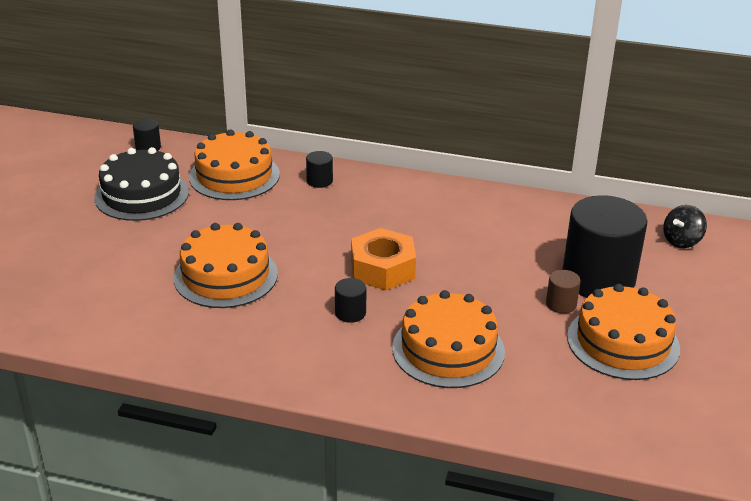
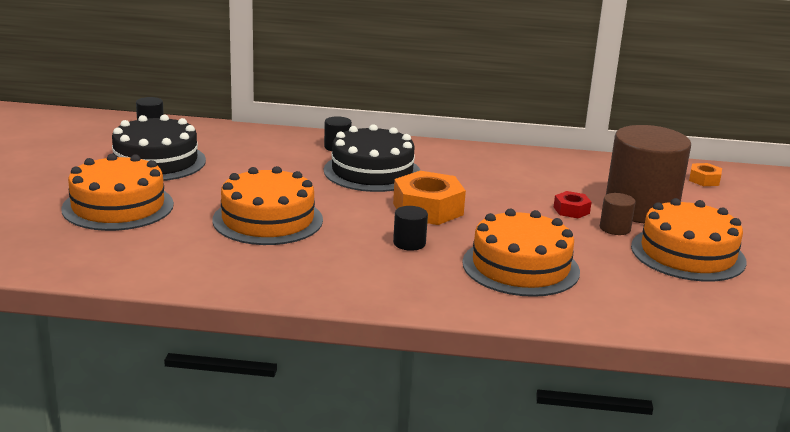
camera: 10 degrees left, 10 degrees down
(234, 175) = (248, 145): orange cake -> orange cake (118, 206)
(344, 216) = (372, 171): none -> black cake
(525, 277) = (571, 210): none -> red nut
(598, 279) = (641, 209): black cylinder -> brown cylinder
(681, 241) = (704, 180): black spinning top -> orange nut

